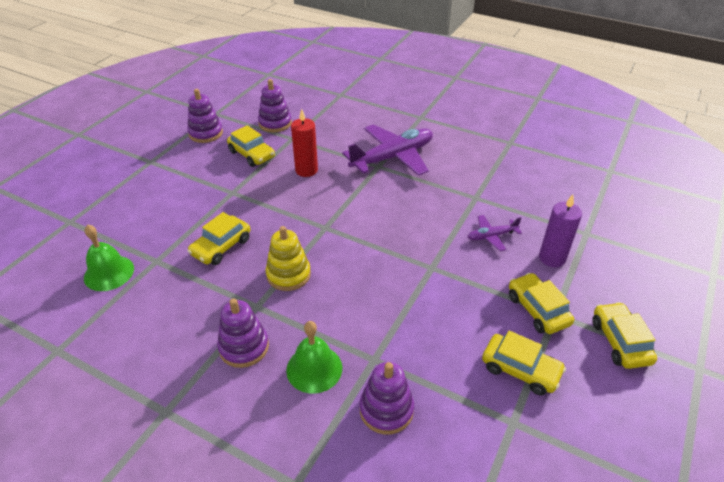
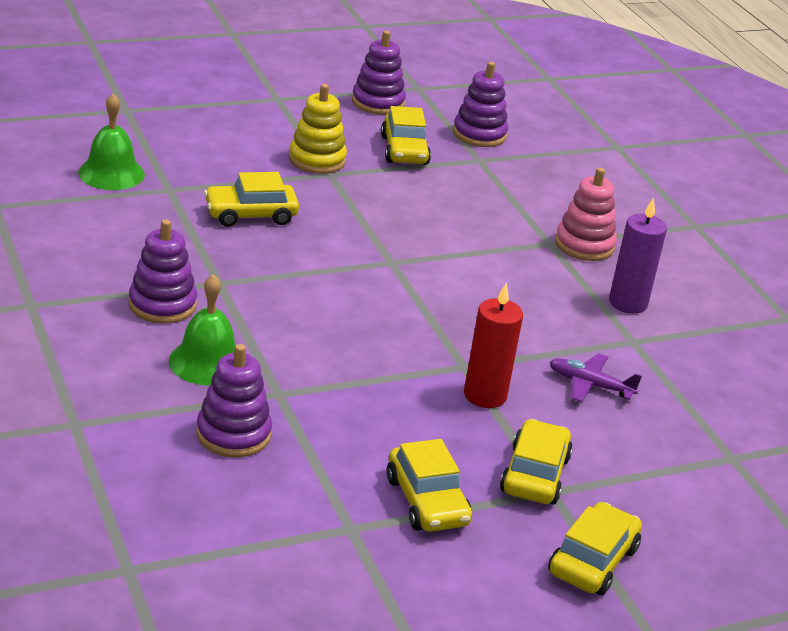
camera: 35 degrees right, 10 degrees down
(288, 274) = (289, 277): yellow stacking toy -> yellow stacking toy (317, 160)
(306, 170) = (449, 199): red candle -> red candle (485, 395)
(393, 157) = (584, 245): purple plane -> pink stacking toy
(552, 258) = (637, 449): purple candle -> purple candle (628, 303)

